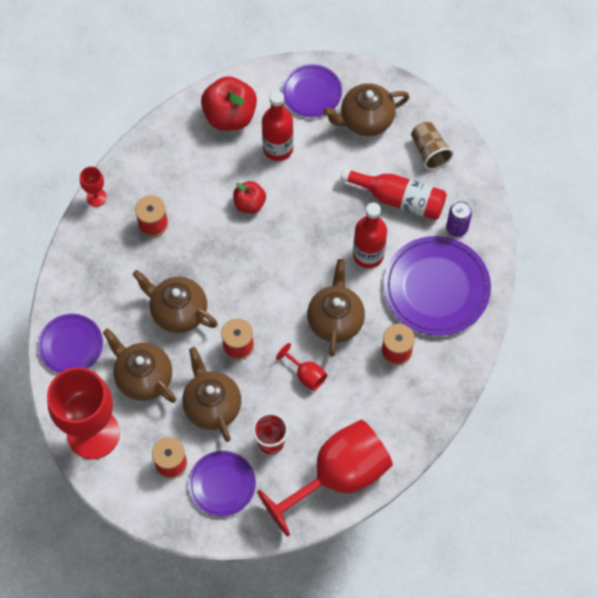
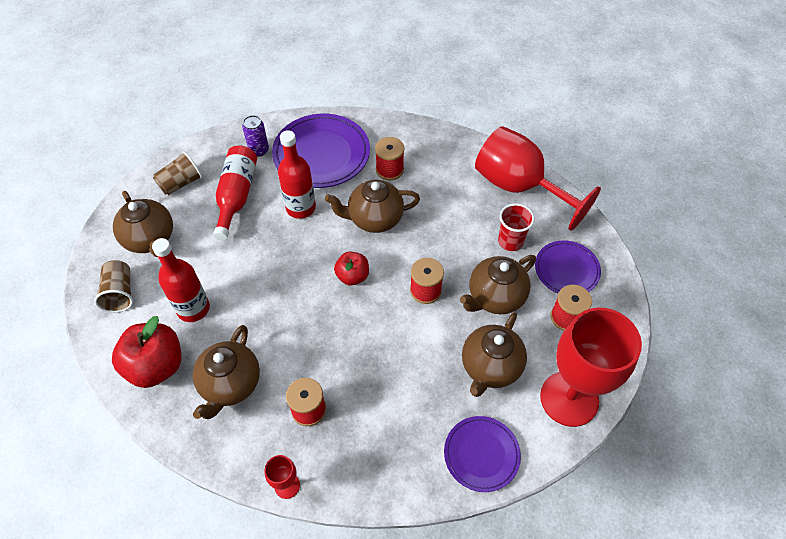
camera: 105 degrees left, 10 degrees down
(178, 312) = (407, 354): brown teapot -> brown teapot (230, 384)
(249, 203) = (265, 319): red apple -> red apple (352, 276)
(306, 374) = (435, 229): red goblet -> none
(311, 93) = (120, 293): purple plate -> brown cup

